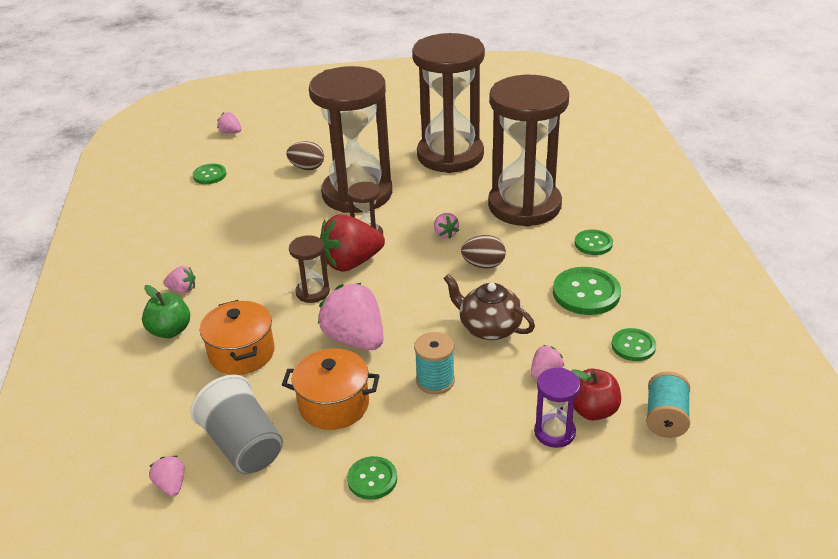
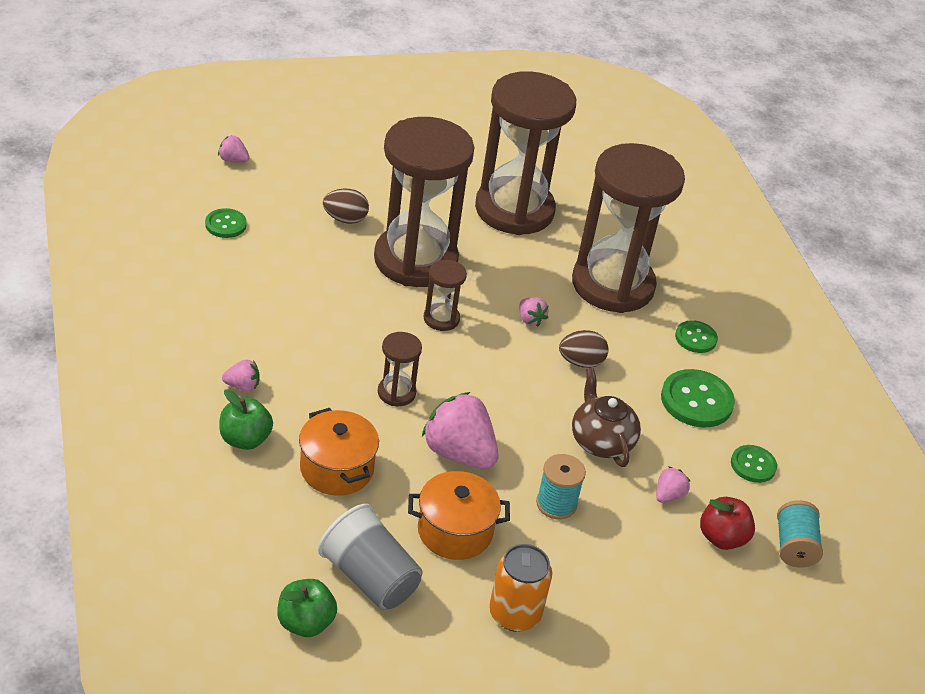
camera: 15 degrees left, 5 degrees up
(171, 485) = (305, 623): pink strawberry -> green apple
(351, 263) = (431, 355): red strawberry -> none
(372, 479) = (514, 614): green button -> orange can
(489, 328) = (601, 441): brown teapot -> brown teapot turned 45 degrees clockwise
(554, 432) = (688, 562): purple hourglass -> none

